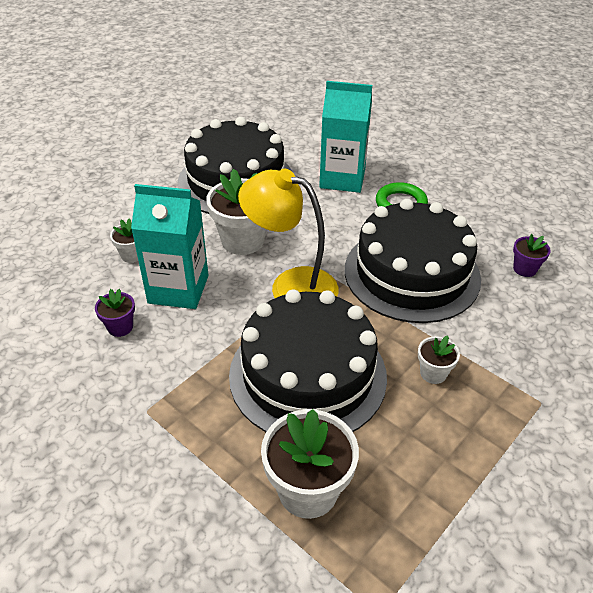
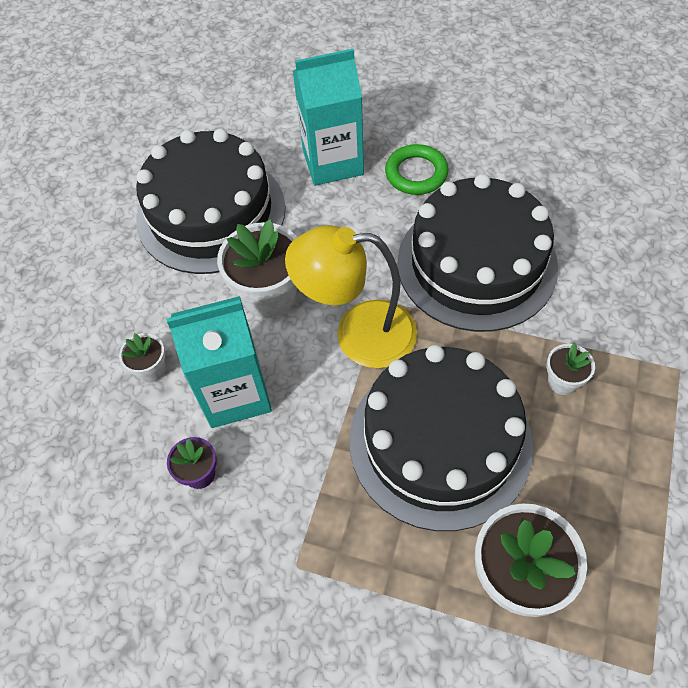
camera: 20 degrees left, 15 degrees up
(524, 269) = (586, 210): purple flower pot -> none

